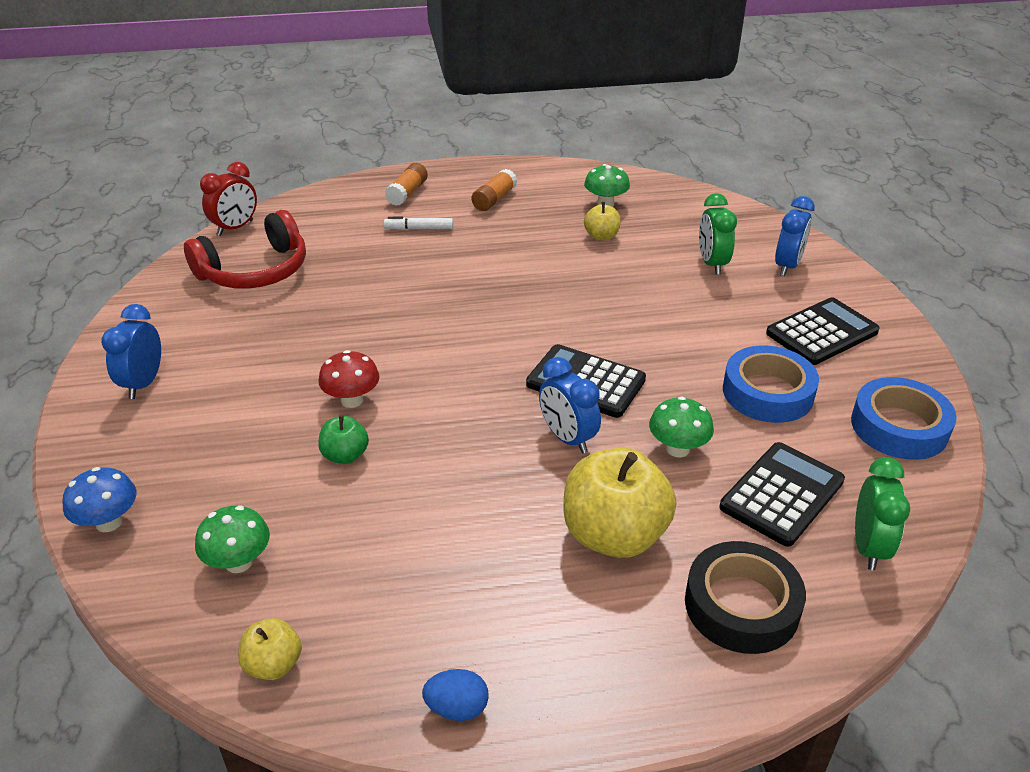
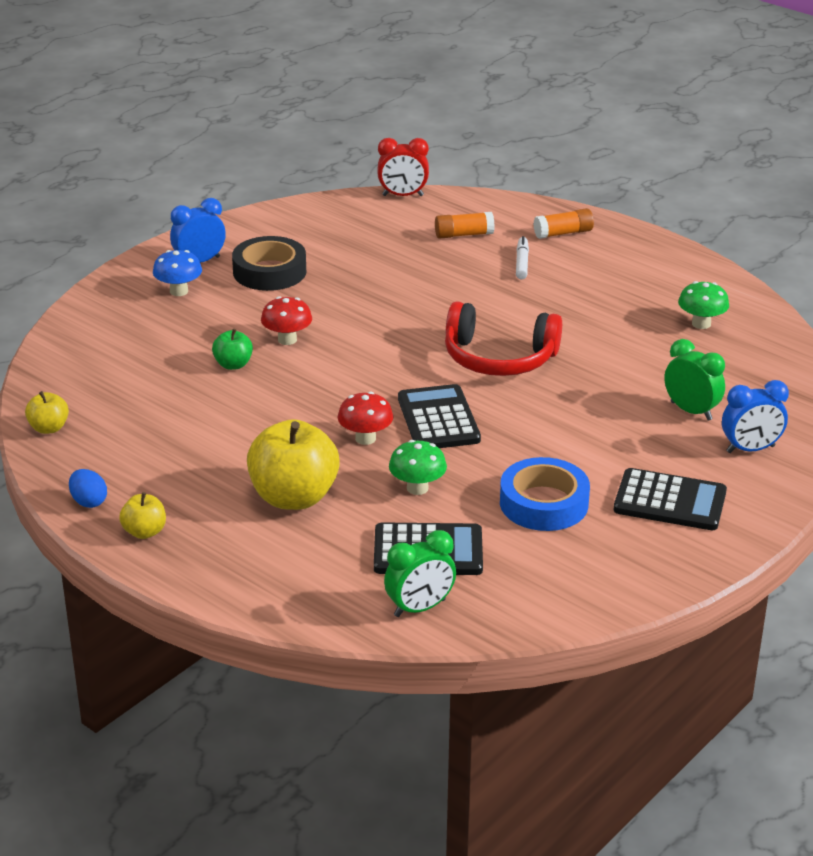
camera: 50 degrees right, 5 degrees down
(109, 522) = (79, 320): blue mushroom -> blue mushroom (179, 291)
(238, 562) = (103, 377): green mushroom -> none
(255, 270) = (366, 231): red headphones -> red headphones (499, 358)
(419, 229) = (522, 263): white marker -> white marker turned 45 degrees clockwise
(494, 199) = (619, 272): orange glue stick -> orange glue stick (464, 235)
(567, 438) = (365, 438): blue clock -> red mushroom
(601, 236) = (646, 343): yellow apple -> yellow apple (144, 532)
(712, 264) = (691, 411): green clock -> green clock turned 90 degrees clockwise
(741, 605) = (293, 572): black tape -> black tape (269, 272)
(899, 427) = (589, 580): blue tape -> none

